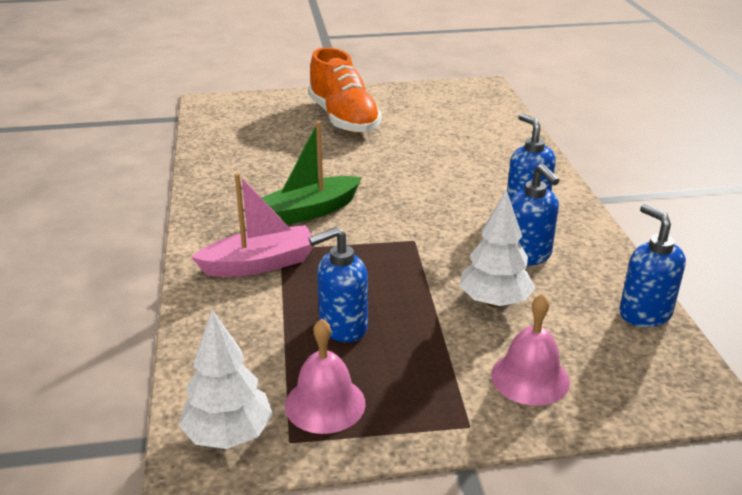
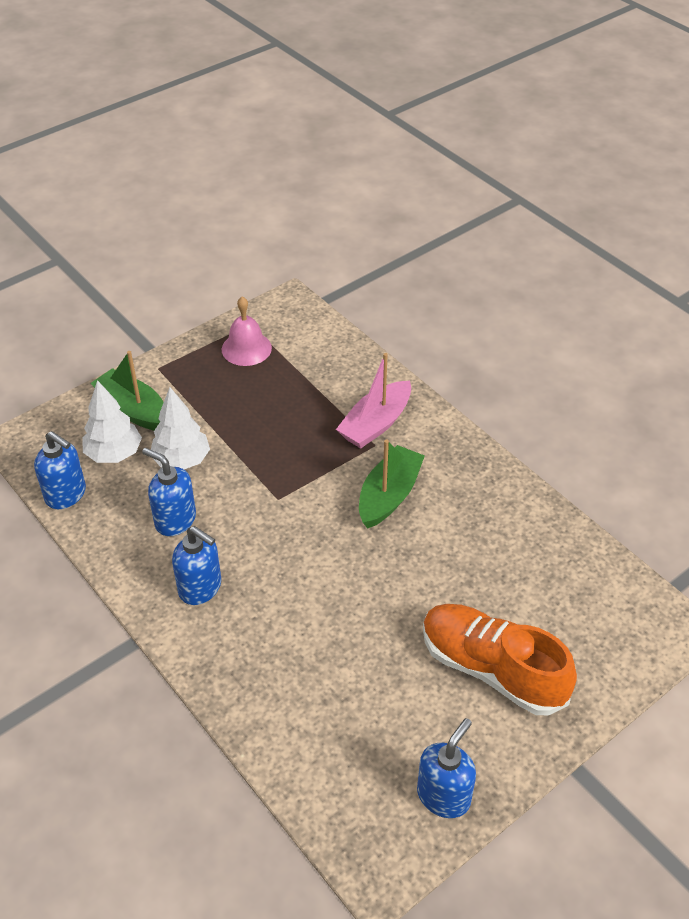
camera: 150 degrees right, 15 degrees up
(229, 435) = (283, 315): white tree -> white tree (114, 454)
(342, 327) = (274, 398): blue soap dispenser -> blue soap dispenser (444, 796)
(530, 378) = (133, 410): pink bell -> green boat

